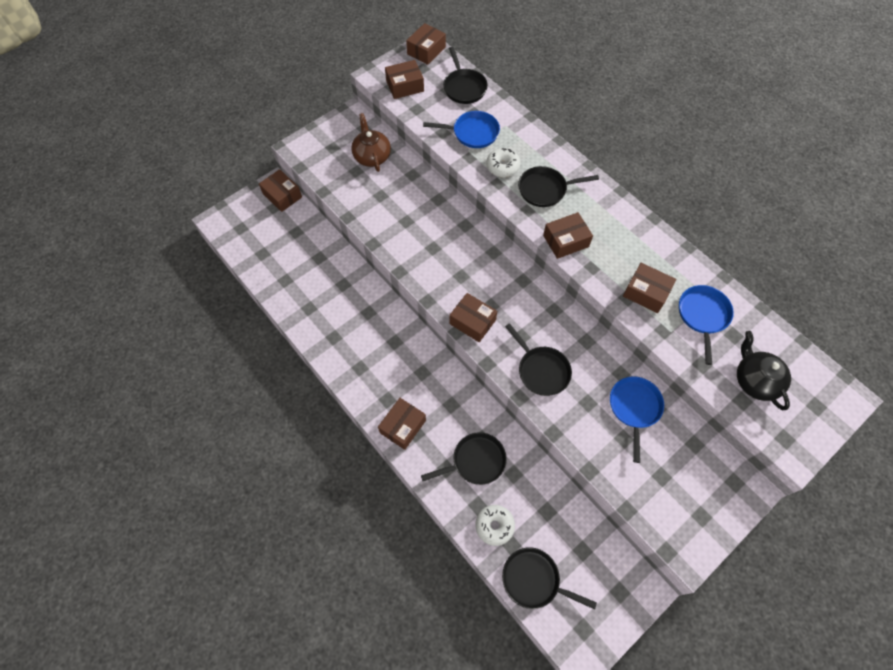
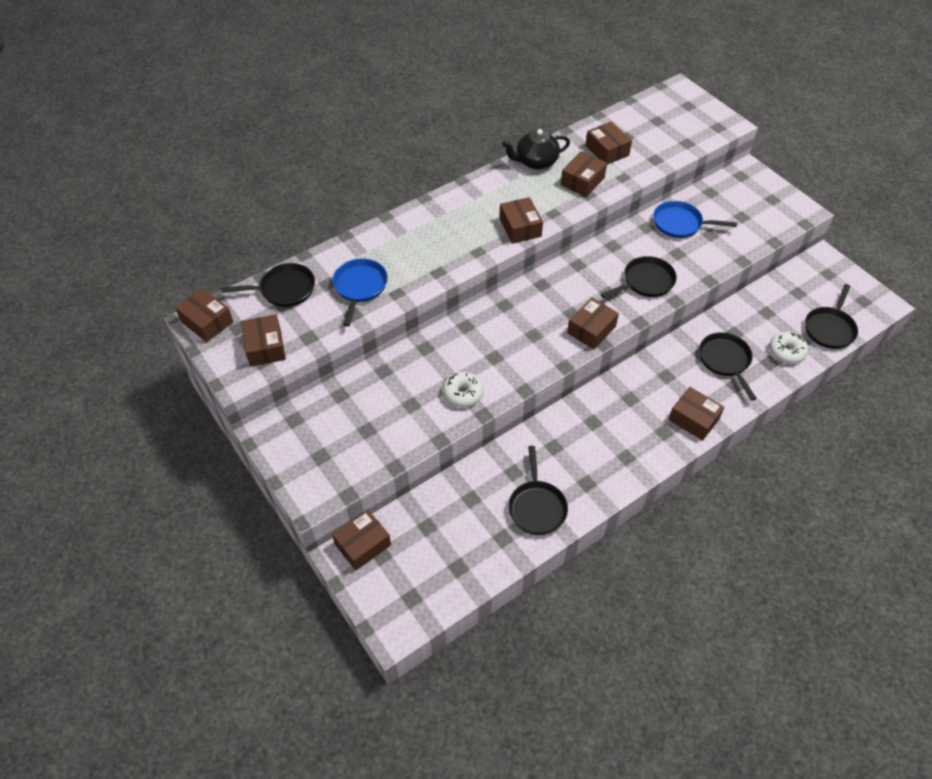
camera: 85 degrees left, 10 degrees down
(372, 156) = (346, 411): brown teapot -> none
(502, 167) = (415, 266): white donut -> white donut (462, 393)
(545, 189) = (452, 235): black pan -> black pan (537, 507)
(703, 316) = (607, 150): blue pan -> brown box
(755, 380) = (668, 133): black teapot -> black teapot (536, 162)

